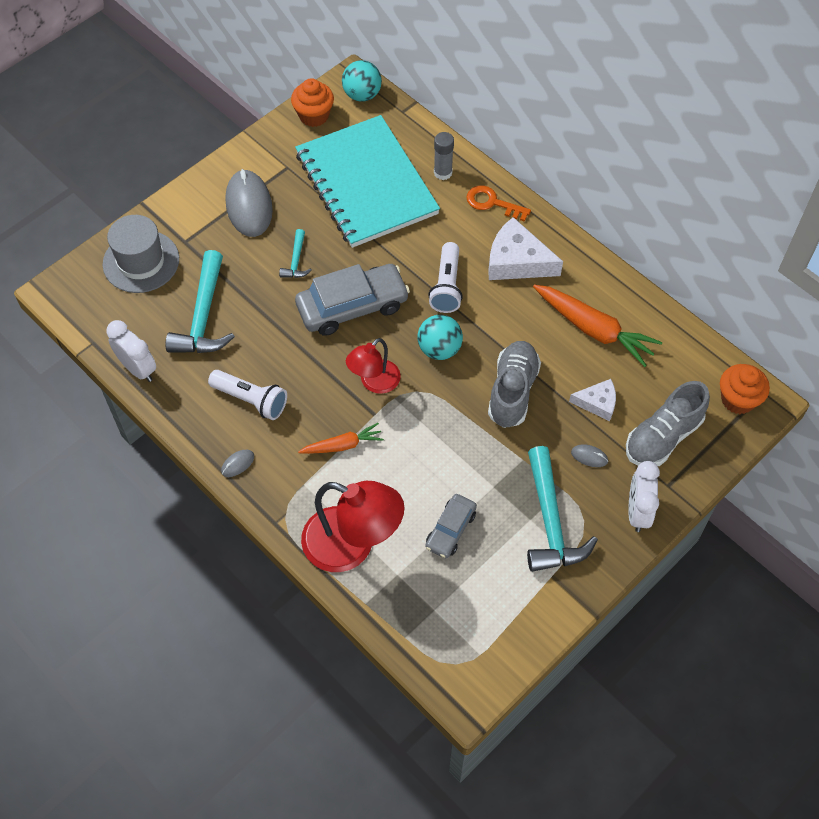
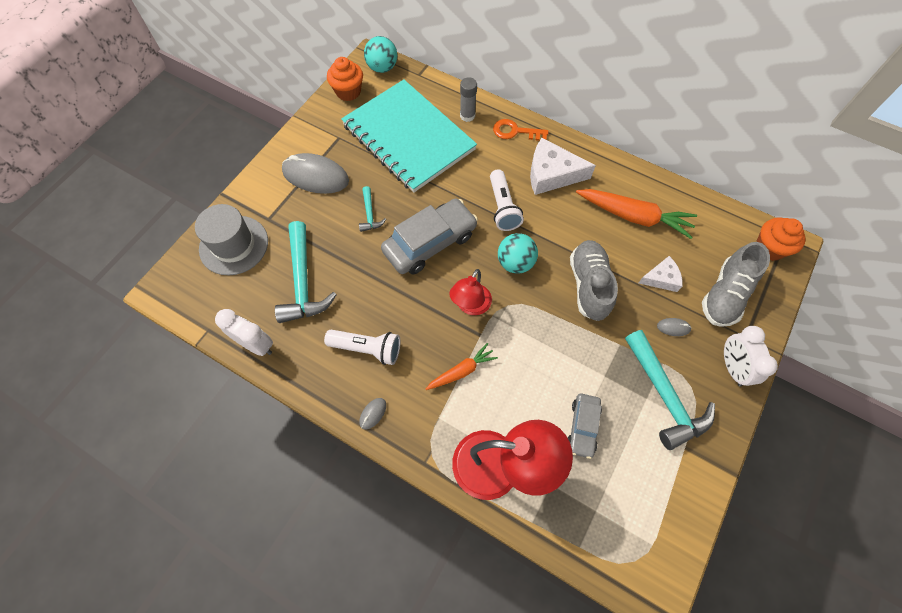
camera: 15 degrees left, 5 degrees up
(249, 206) = (315, 176): grey mouse -> grey mouse turned 45 degrees counterclockwise

